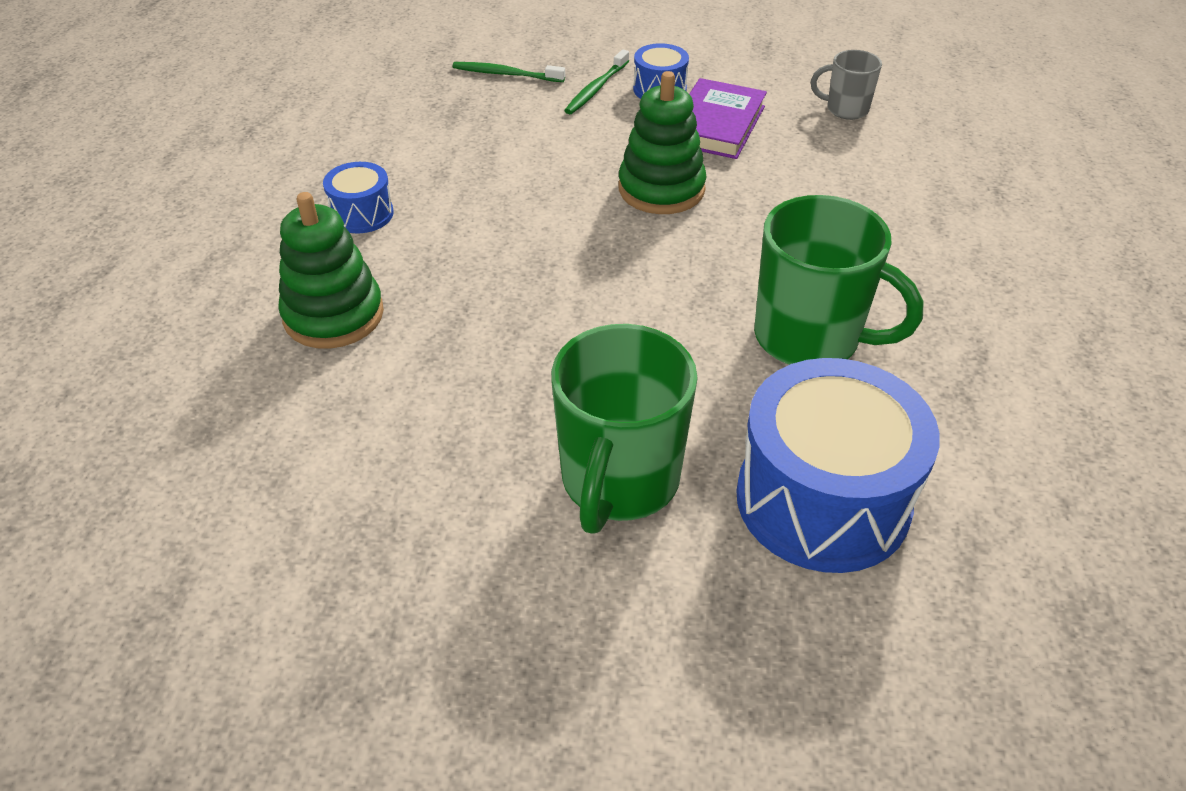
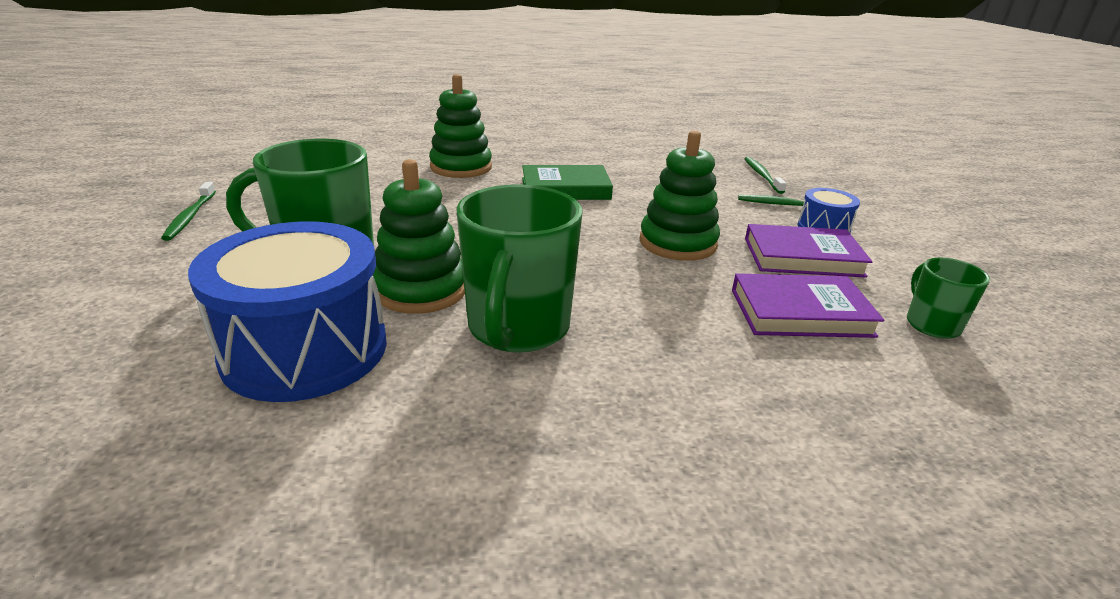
camera: 70 degrees right, 15 degrees down
(362, 214) = (559, 160): blue drum -> none
(393, 654) = (190, 217): none -> green toothbrush
(471, 232) = (565, 188): none -> green book
(714, 399) = (421, 290): none -> green stacking toy
(815, 164) = (800, 312): none -> purple book
(845, 109) = (931, 324): grey mug -> green mug

